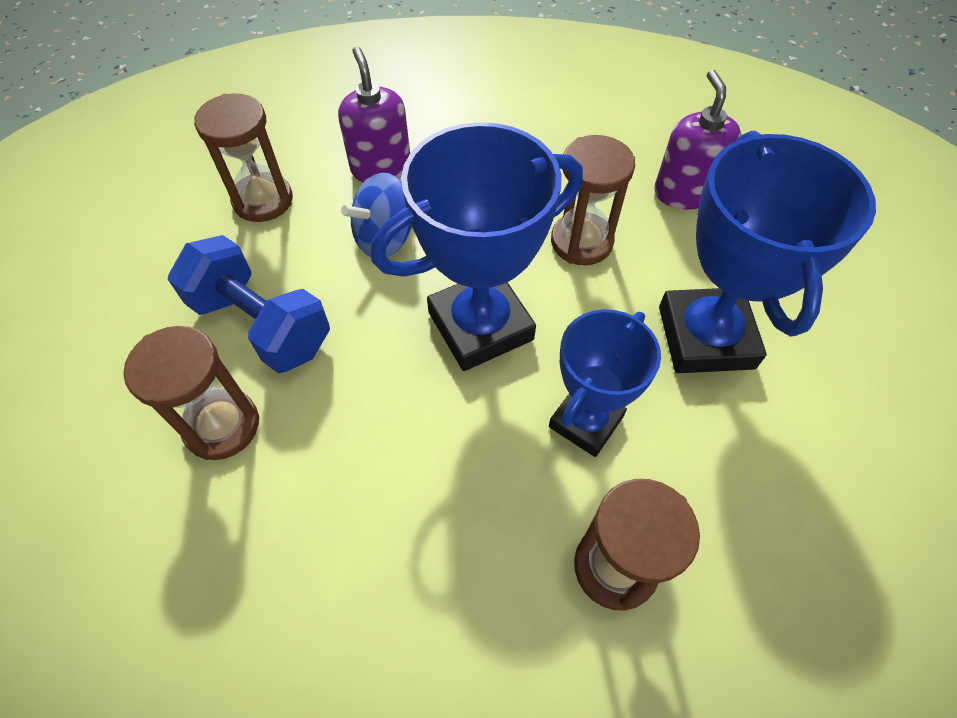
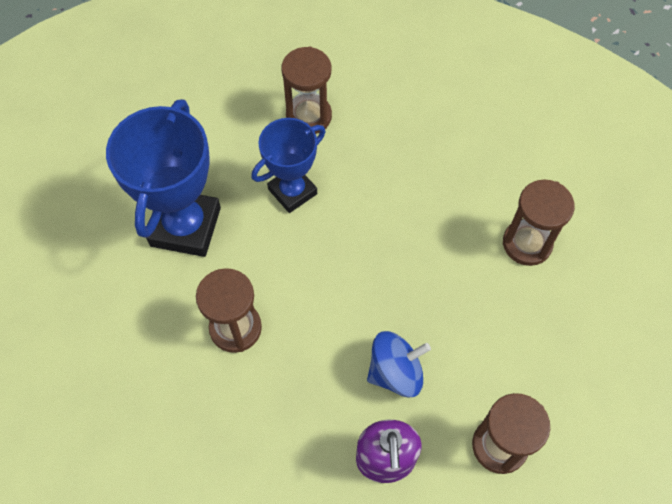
camera: 165 degrees left, 5 degrees up
(262, 324) = (500, 314): blue dumbbell -> none
(480, 326) = (339, 273): blue trophy -> none
(684, 192) = (125, 357): purple soap dispenser -> none

